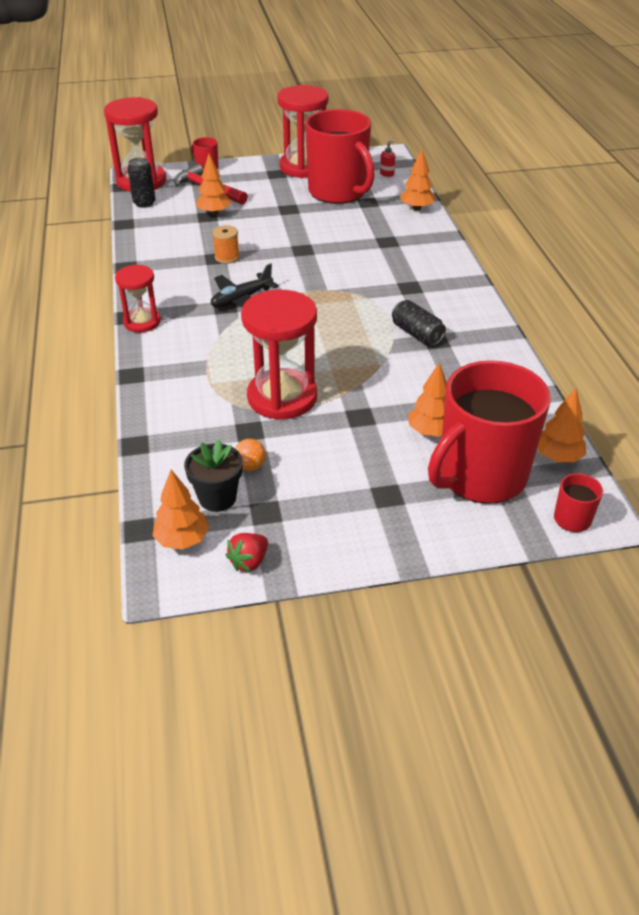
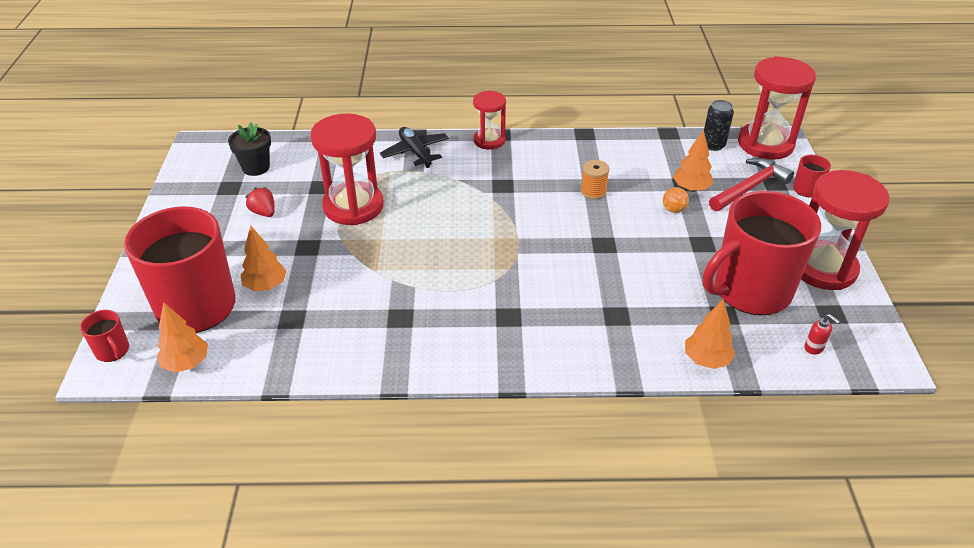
camera: 100 degrees right, 0 degrees up
(182, 540) = (226, 152): orange tree -> none
(241, 300) = (511, 195): black plane -> black plane (415, 152)
(249, 561) = (189, 177): red strawberry -> red strawberry (264, 212)
(250, 466) = (279, 184): orange ball -> orange ball (673, 210)
(417, 334) = (416, 305): black can -> none

